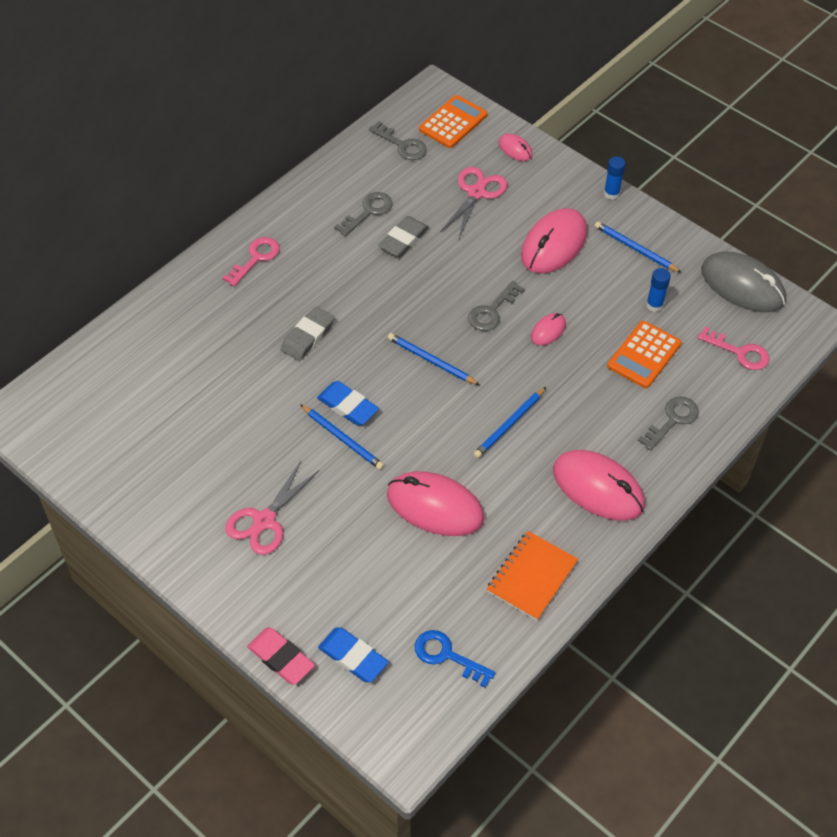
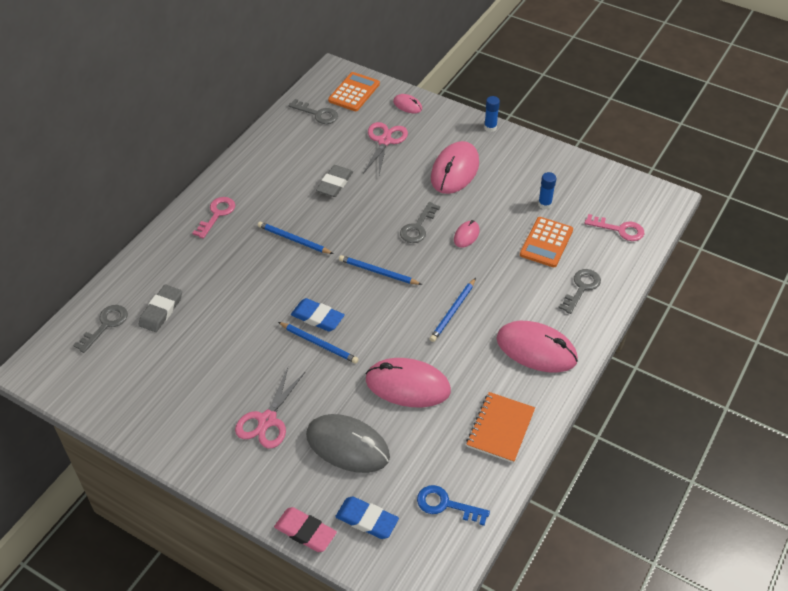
camera: 10 degrees left, 5 degrees down
(307, 336) = (272, 268): grey eraser -> grey eraser (161, 311)
(368, 212) = (301, 167): grey key -> grey key (105, 325)
(635, 249) = (519, 165): blue pencil -> blue pencil (293, 240)
(742, 285) = (608, 180): grey mouse -> grey mouse (347, 446)

